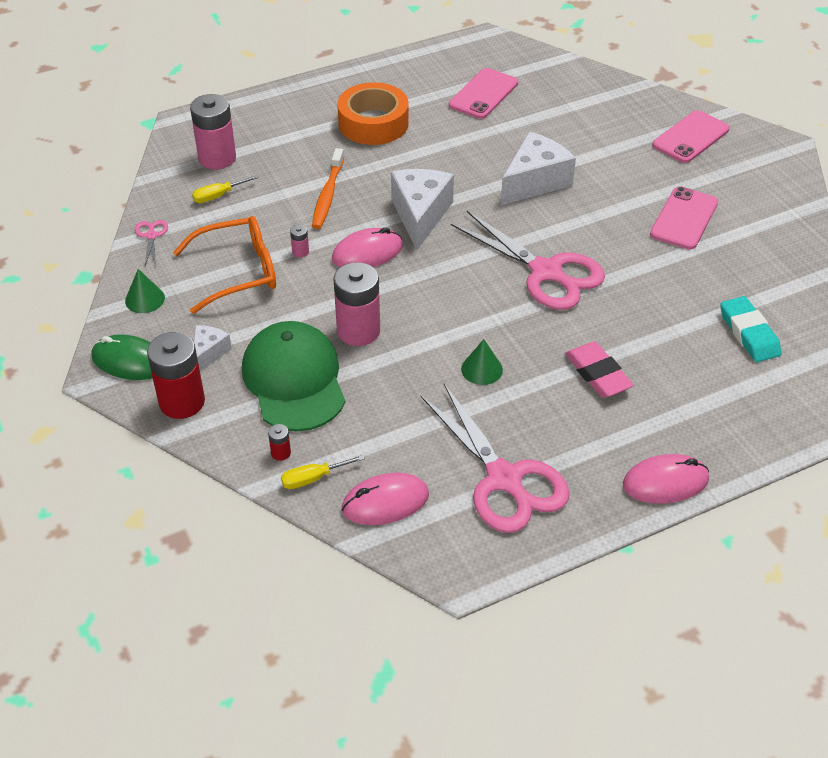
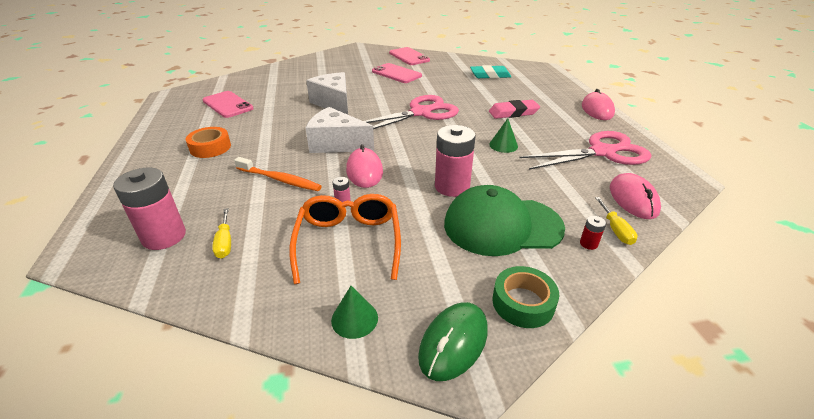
camera: 75 degrees left, 10 degrees down
(151, 235) = (248, 302): pink scissors -> none
(182, 402) = (523, 303): red battery -> green tape
(209, 353) = (456, 275): white cheese -> none
(373, 123) = (210, 147): orange tape -> orange tape, size x0.66
(690, 137) = (332, 62): pink phone -> pink phone (409, 57)

